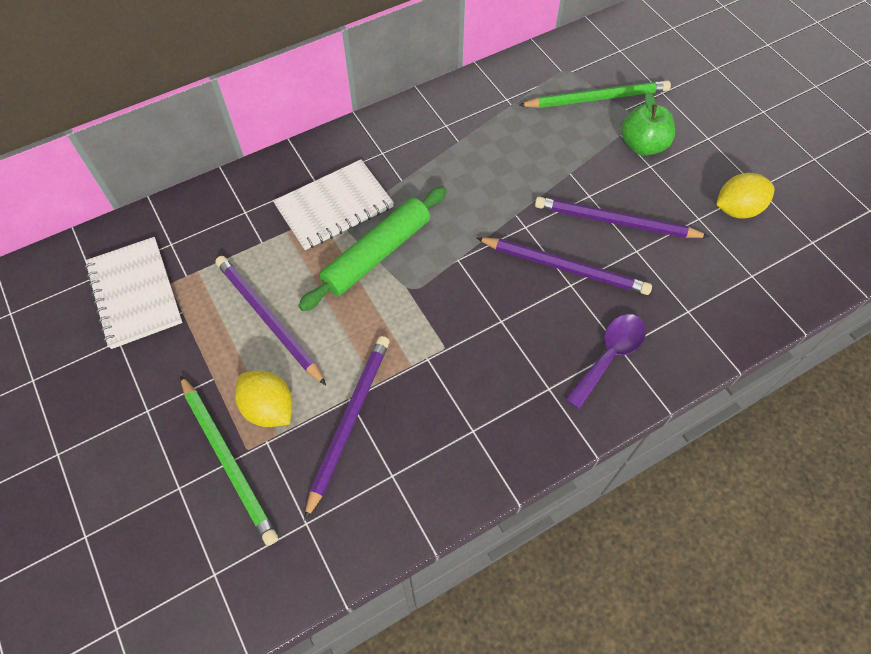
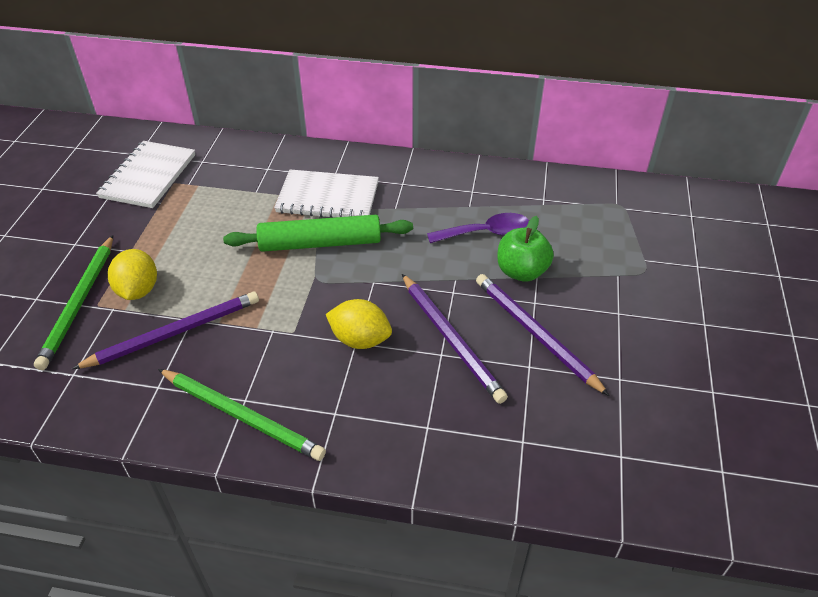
camera: 40 degrees right, 15 degrees down
(268, 319) = (203, 238): purple pencil -> none
(597, 98) = (626, 238): green pencil -> green pencil (242, 416)
(609, 356) = (411, 425): purple spoon -> purple spoon (486, 233)
(642, 145) = (629, 294): green apple -> green apple (521, 271)
(737, 209) = (668, 395): yellow lemon -> yellow lemon (360, 339)

